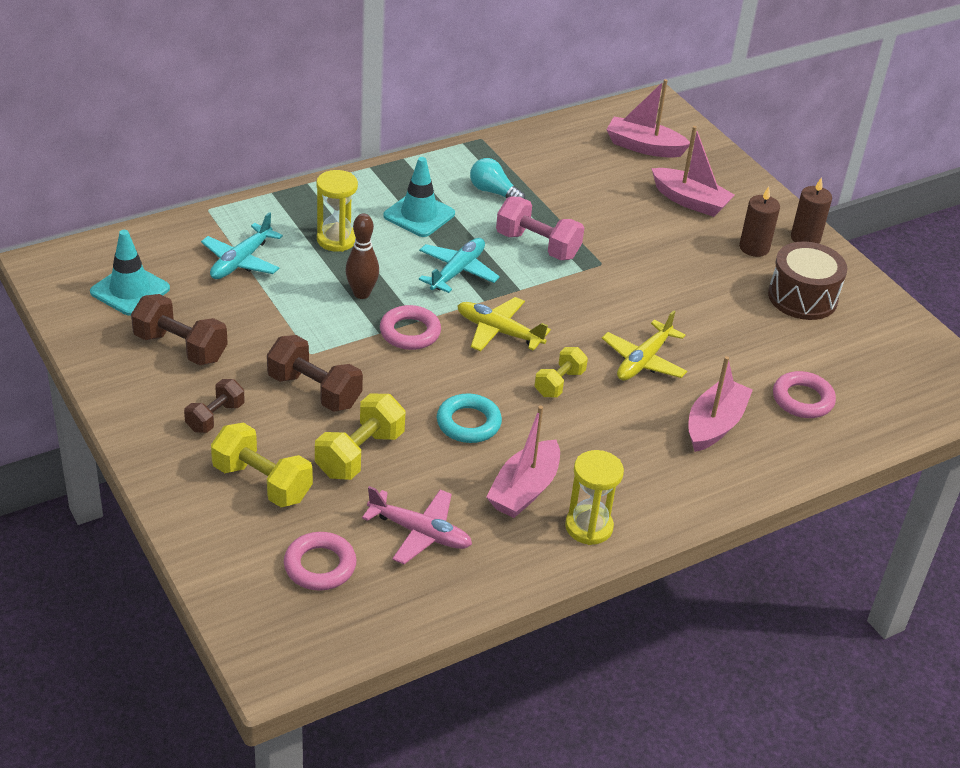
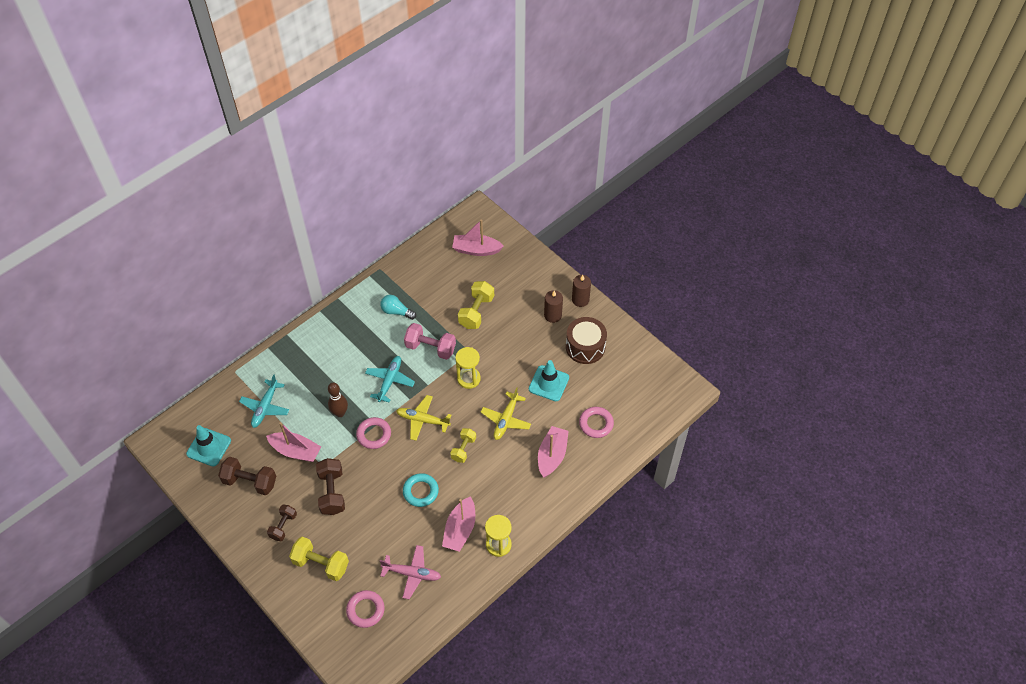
camera: 10 degrees left, 15 degrees up
(314, 391) = (332, 492): brown dumbbell -> brown dumbbell turned 60 degrees clockwise
(336, 240) = (315, 375): yellow hourglass -> yellow hourglass (468, 379)
(360, 454) = (368, 529): yellow dumbbell -> yellow dumbbell (476, 312)
(419, 215) = (358, 342): turquoise traffic cone -> turquoise traffic cone (548, 383)
(690, 201) = (510, 288): pink boat -> pink boat (296, 451)

